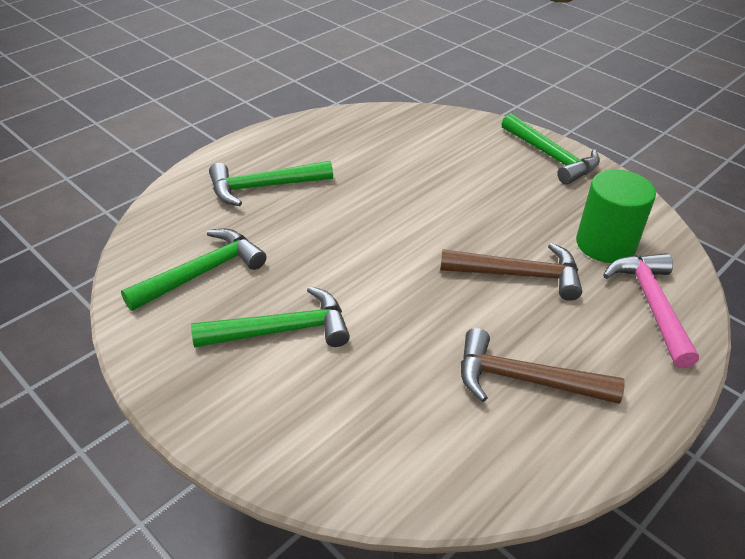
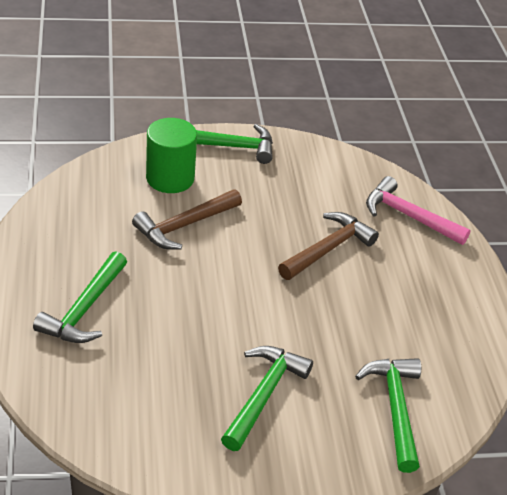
camera: 55 degrees left, 0 degrees up
(202, 272) = (153, 403): green hammer -> green hammer (395, 408)
(524, 380) = (414, 311): brown hammer -> brown hammer (184, 226)
(605, 244) = (340, 192): green cylinder -> green cylinder (170, 178)

